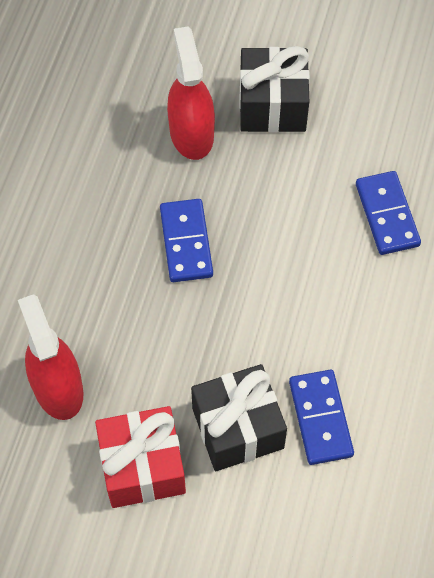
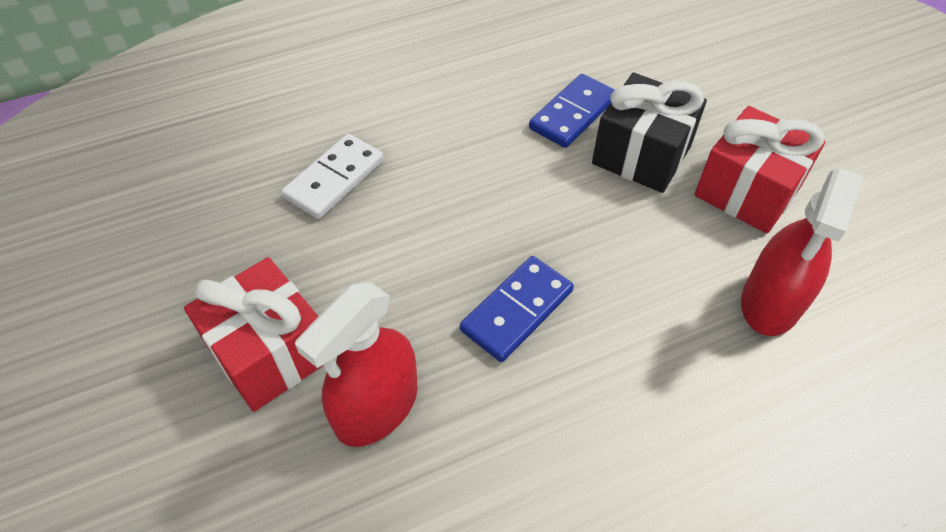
camera: 130 degrees left, 10 degrees down
(272, 105) = (270, 353): black gift -> red gift
(387, 215) = (334, 179): blue domino -> white domino

